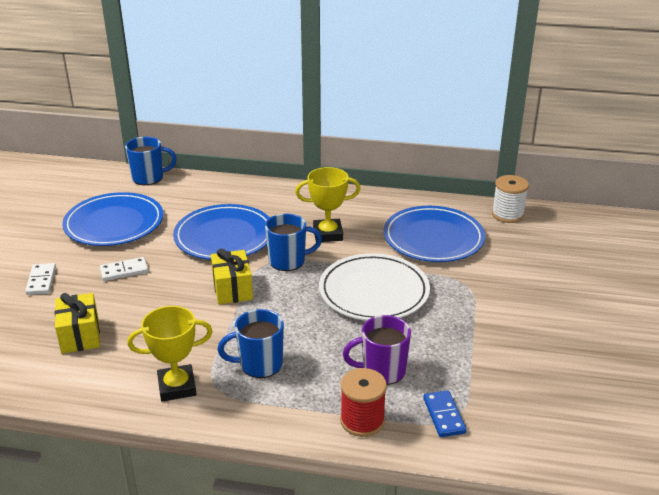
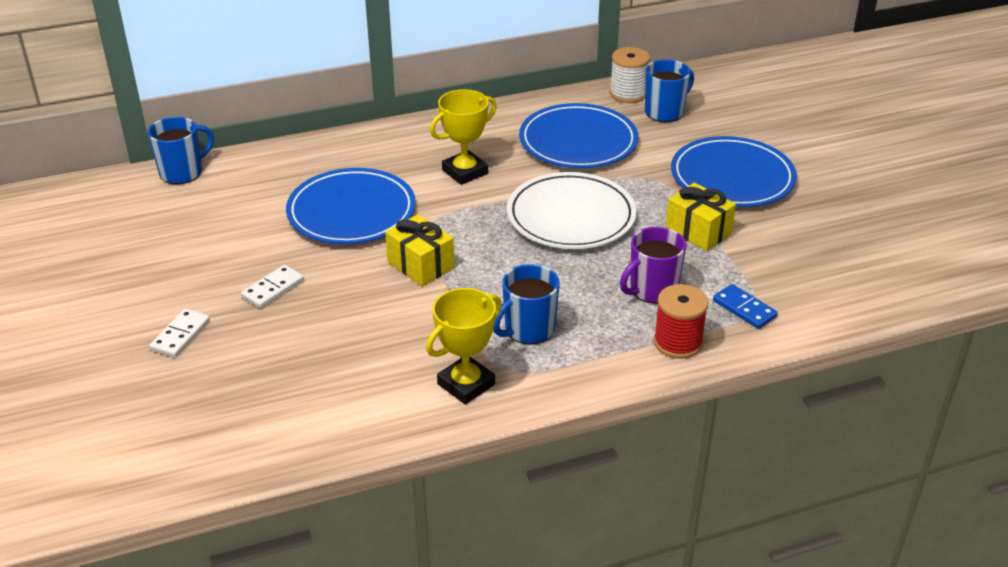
camera: 30 degrees left, 5 degrees up
(41, 281) = (180, 335): white domino -> white domino turned 60 degrees clockwise
(80, 335) = (299, 375): yellow gift -> yellow gift (698, 231)
(114, 224) = (199, 240): blue plate -> blue plate (732, 177)
(288, 261) = (451, 215): blue mug -> blue mug (665, 112)

